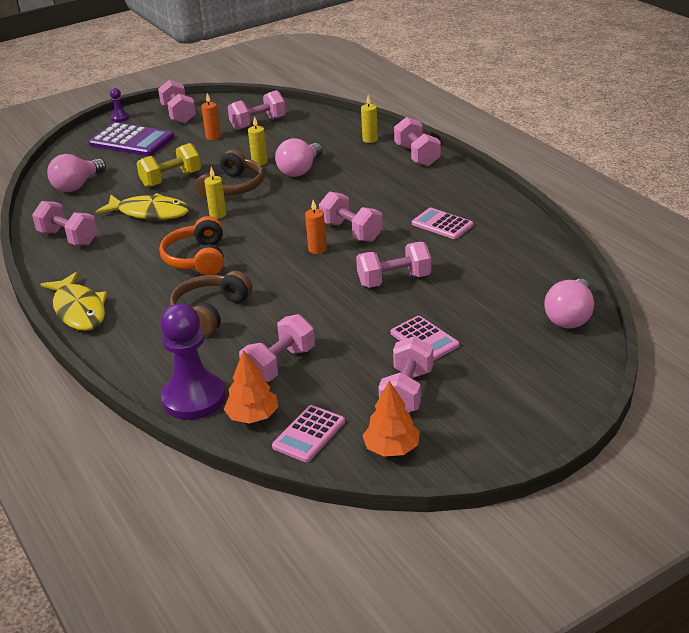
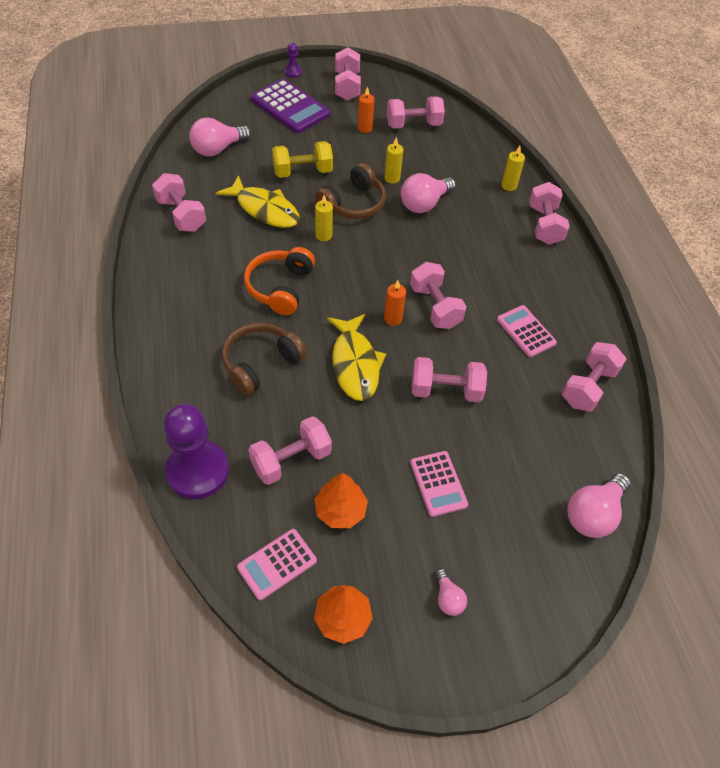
camera: 15 degrees right, 20 degrees up
(79, 310) = (150, 313): yellow fish -> yellow fish (355, 364)
(252, 416) = (238, 517): orange tree -> orange tree (340, 510)
(407, 392) = (390, 549): pink dumbbell -> pink dumbbell (588, 387)
(478, 406) = (448, 598): none -> pink light bulb

